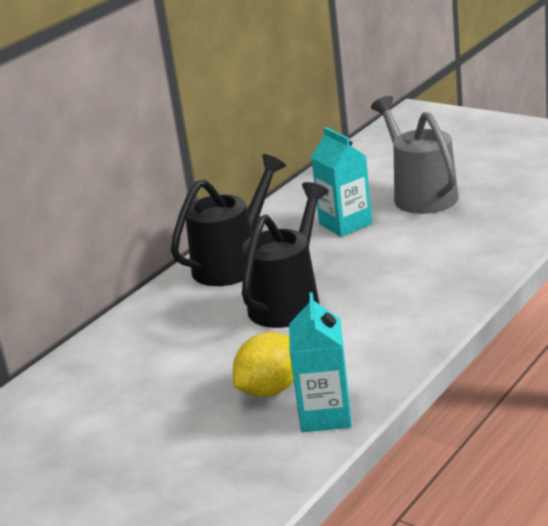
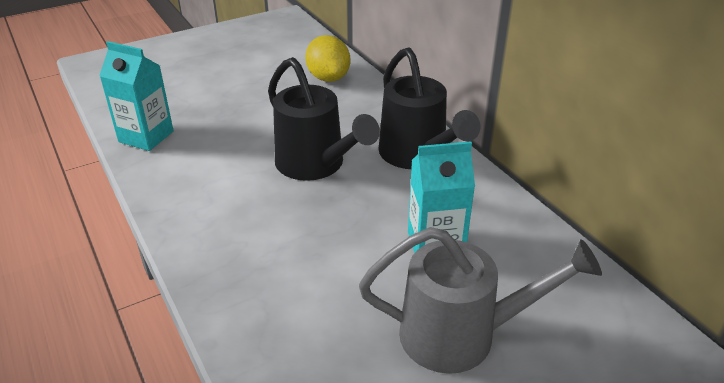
camera: 110 degrees right, 10 degrees up
(270, 390) = (205, 124): yellow lemon -> yellow lemon (328, 78)

